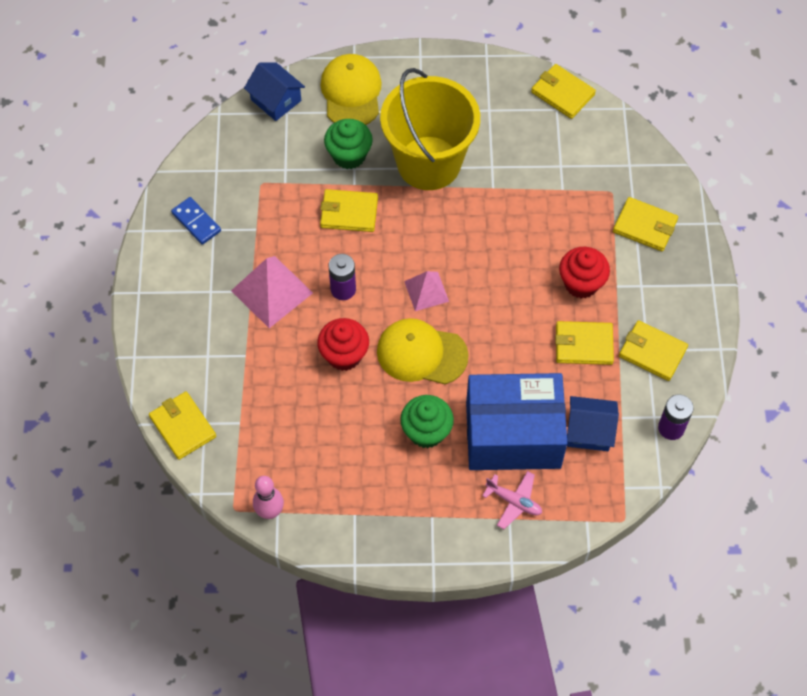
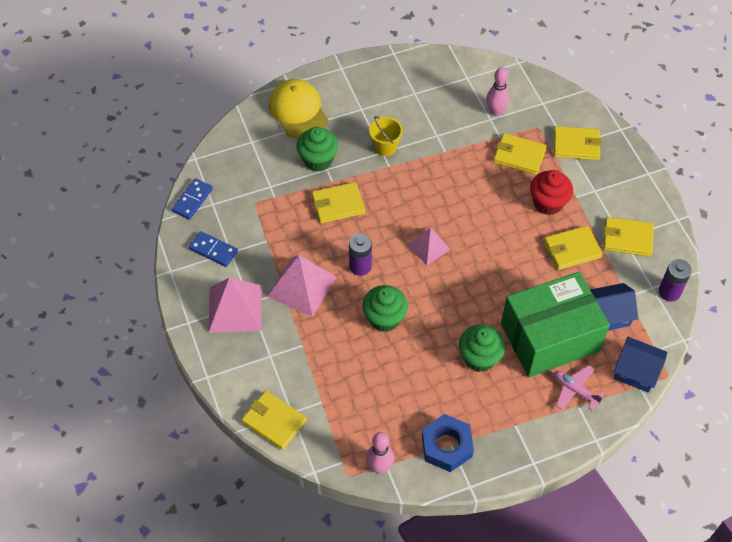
camera: 20 degrees left, 5 degrees down
(192, 293) = (235, 308): none -> pink pyramid
(197, 159) = (192, 200): none -> blue domino
(276, 100) = (238, 134): blue house -> blue house (636, 371)
(344, 355) = (384, 318): red cupcake -> green cupcake
(349, 514) = (446, 446): none -> blue nut
(421, 353) = (447, 297): yellow cap -> none
(429, 163) = (385, 147): yellow bucket -> yellow bucket, size x0.41
(513, 434) = (549, 337): blue box -> green box
(514, 501) = (575, 390): pink plane -> pink plane turned 150 degrees counterclockwise
(562, 93) = (466, 64): yellow wallet -> yellow wallet (519, 156)
(571, 159) = (496, 111): none -> pink bowling pin

